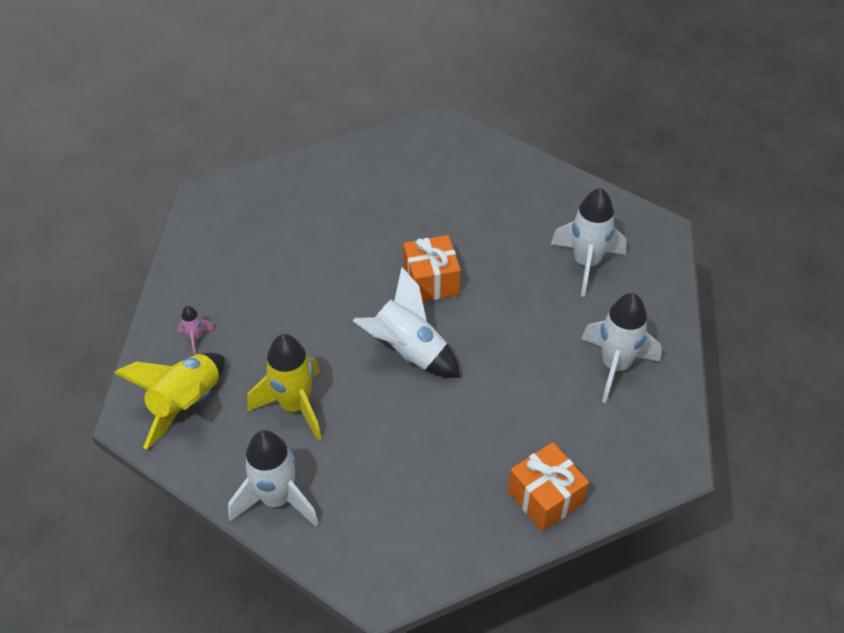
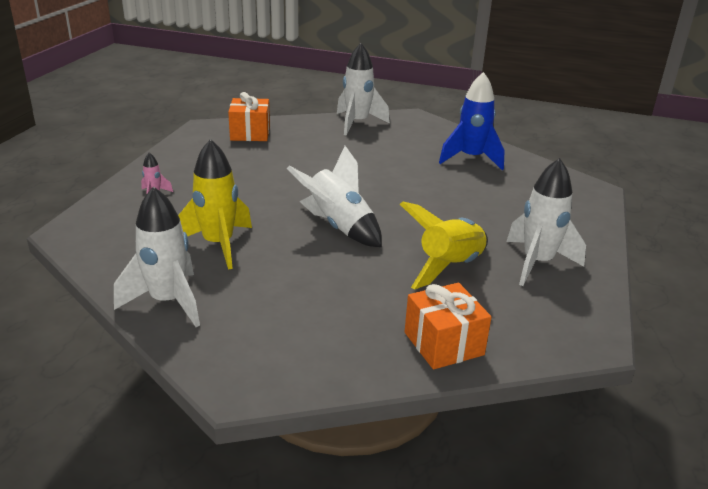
camera: 10 degrees right, 20 degrees down
(186, 404) = (122, 230): yellow rocket -> yellow rocket (449, 267)
(431, 281) = (375, 191): orange gift -> orange gift (250, 133)
(523, 199) = (471, 159): none -> blue rocket
(586, 263) = (520, 199): white rocket -> white rocket (357, 123)

